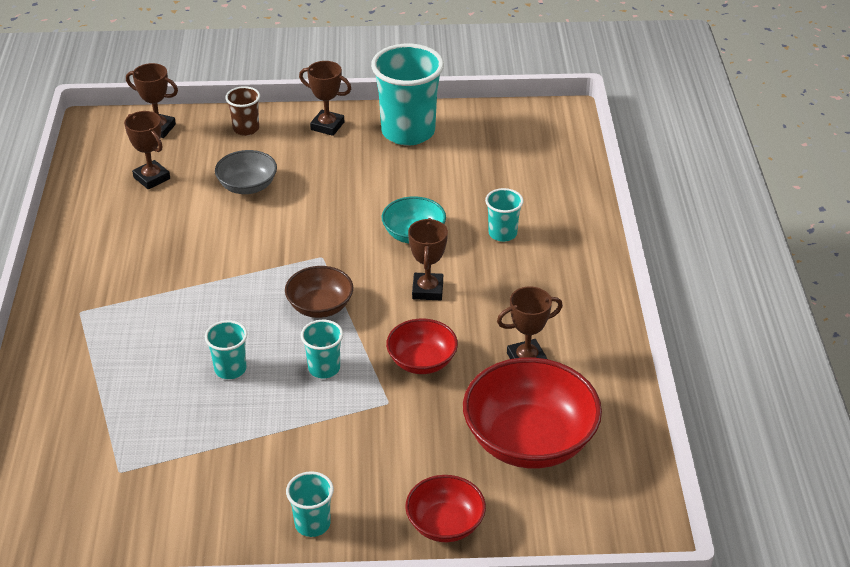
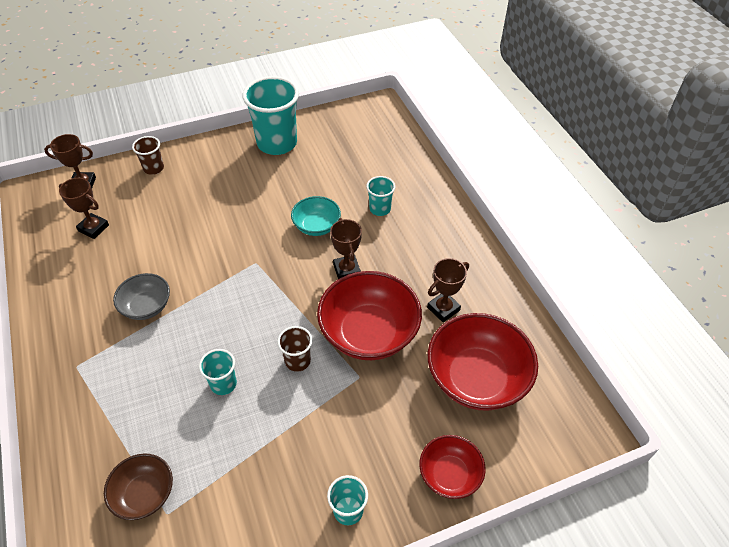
camera: 20 degrees left, 10 degrees up
(247, 186) = (174, 216): grey bowl -> grey bowl (146, 306)
(320, 306) = (272, 306): brown bowl -> brown bowl (144, 494)
(324, 368) = (297, 361): turquoise cup -> brown cup
(327, 126) = (215, 152): brown trophy -> none
(422, 361) = (369, 333): red bowl -> red bowl, size x1.81

